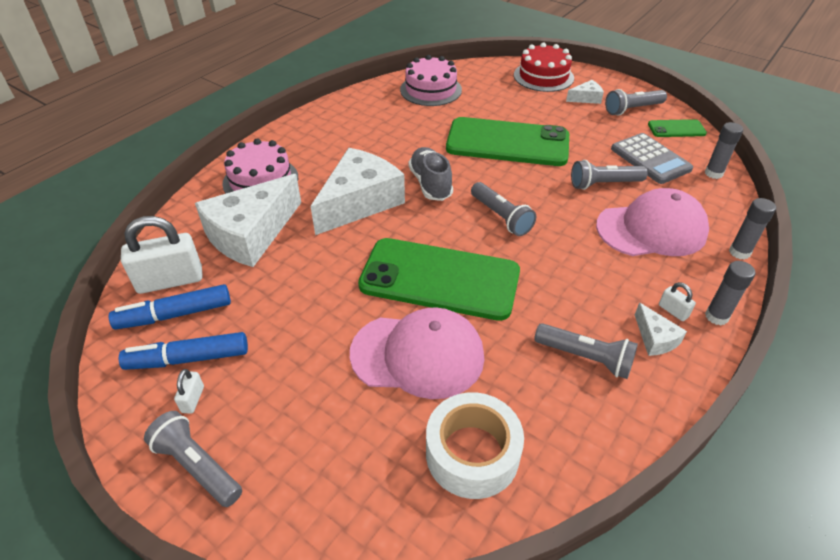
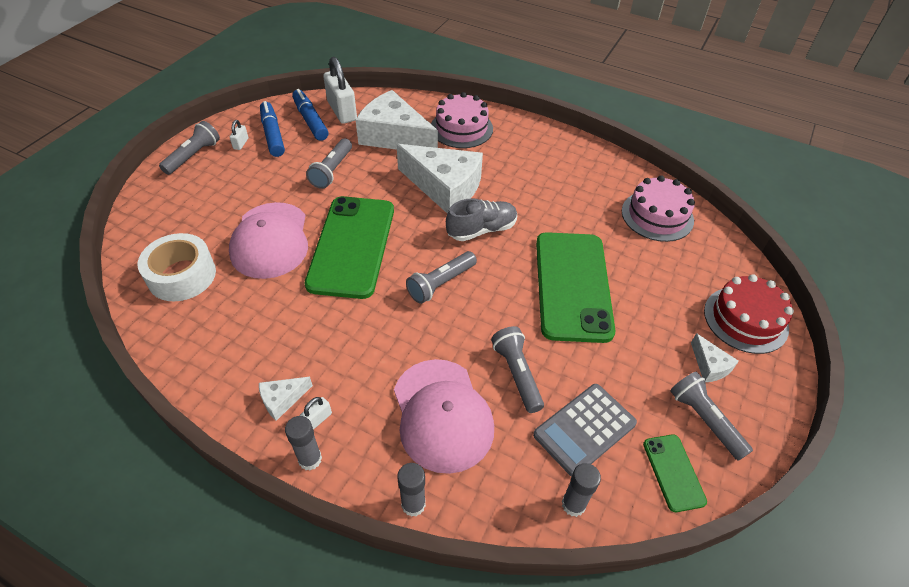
camera: 80 degrees right, 5 degrees up
(193, 399) = (241, 143): white padlock -> white padlock turned 75 degrees counterclockwise
(585, 358) = (262, 344): grey flashlight -> grey flashlight (332, 171)

